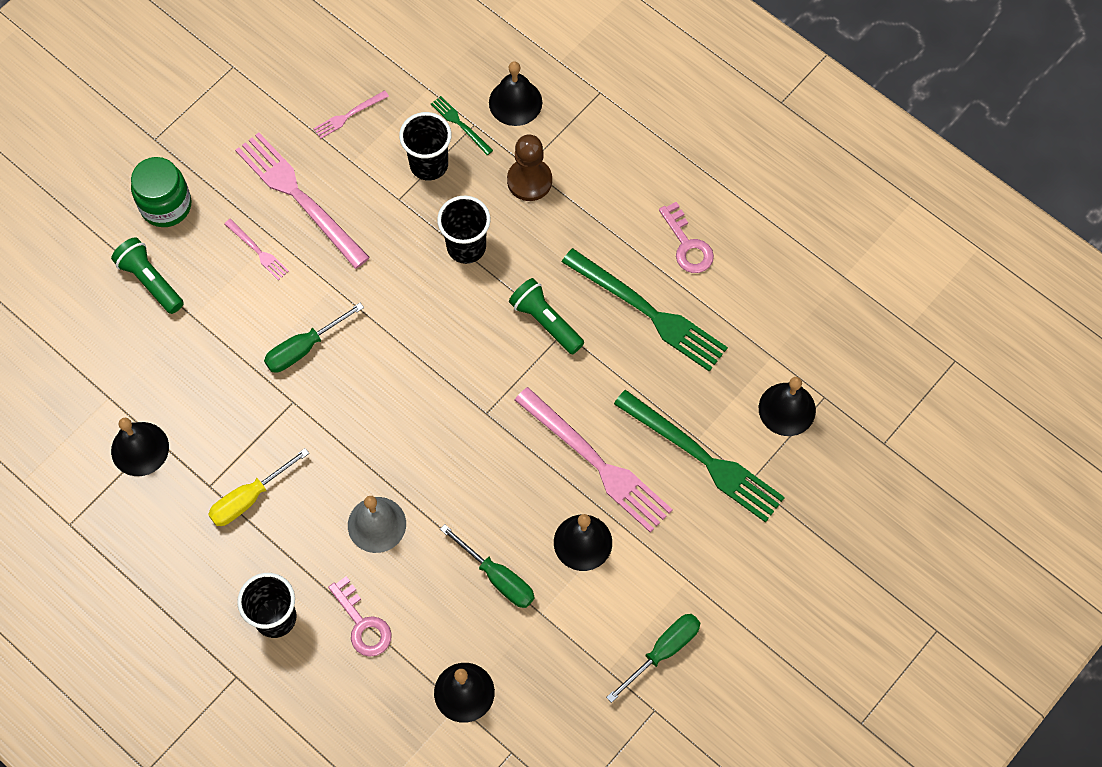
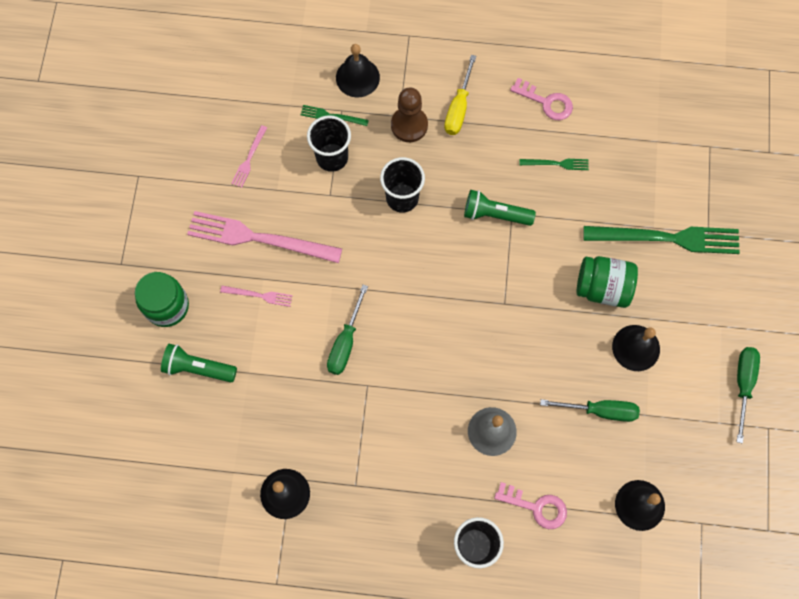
camera: 35 degrees left, 5 degrees up
(249, 498) = (390, 474): yellow screwdriver -> yellow screwdriver (458, 108)
(596, 463) = (602, 288): pink fork -> green jar
(648, 312) = (556, 164): green fork -> green fork, size x0.46
(787, 409) = (693, 170): black bell -> none

